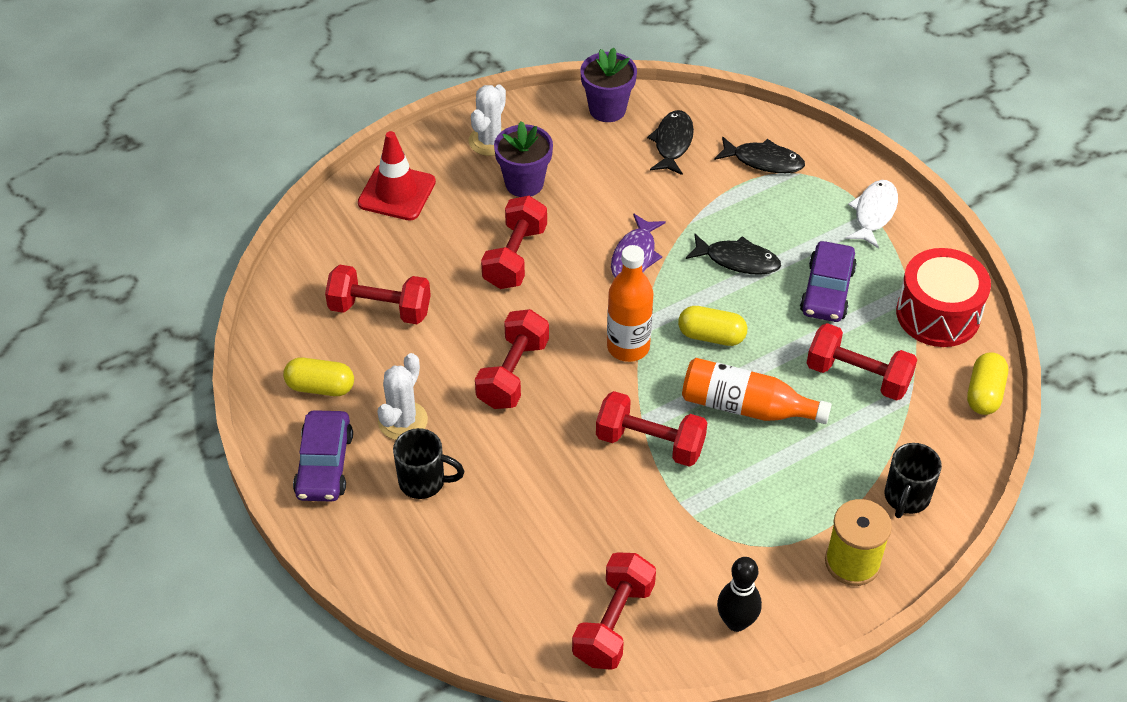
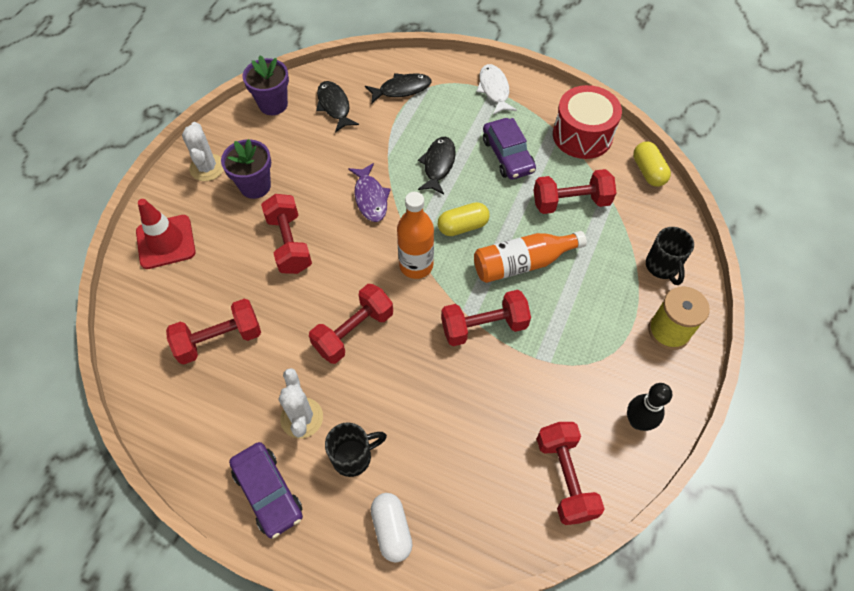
camera: 35 degrees left, 10 degrees up
(320, 387) = (218, 430): yellow capsule -> none
(409, 562) = (391, 530): none -> white capsule
(513, 373) = (353, 332): red dumbbell -> red dumbbell turned 60 degrees clockwise
(738, 260) = (438, 165): black fish -> black fish turned 60 degrees counterclockwise

